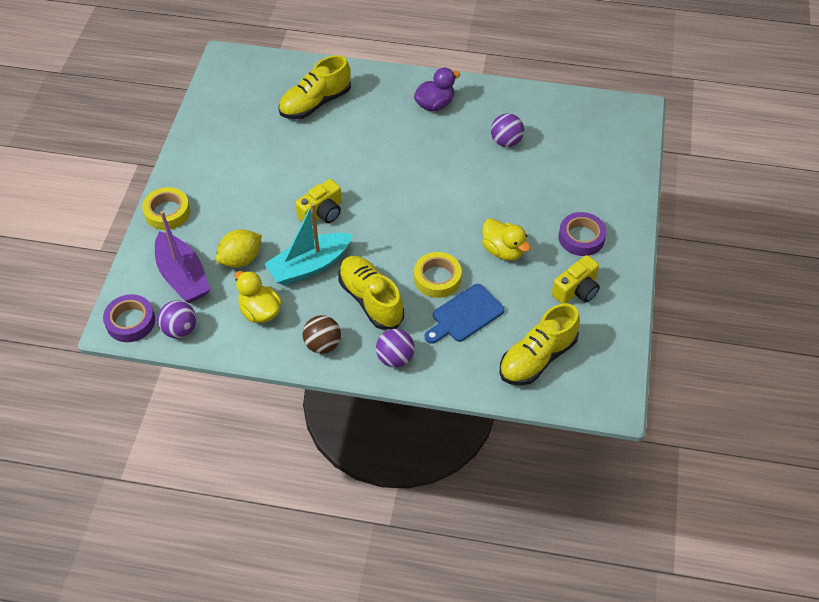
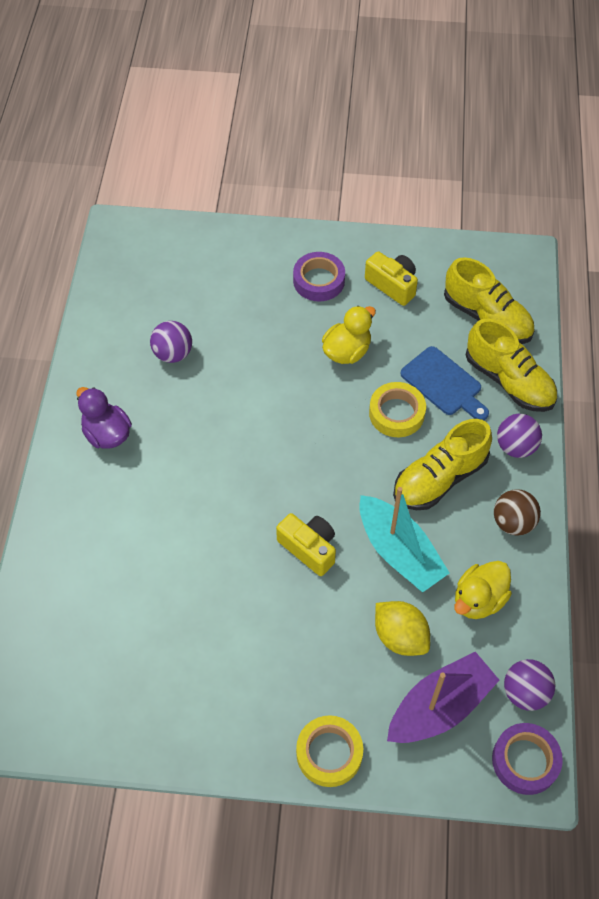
camera: 95 degrees left, 5 degrees up
(315, 103) = (104, 582): yellow shoe -> yellow shoe (509, 381)

